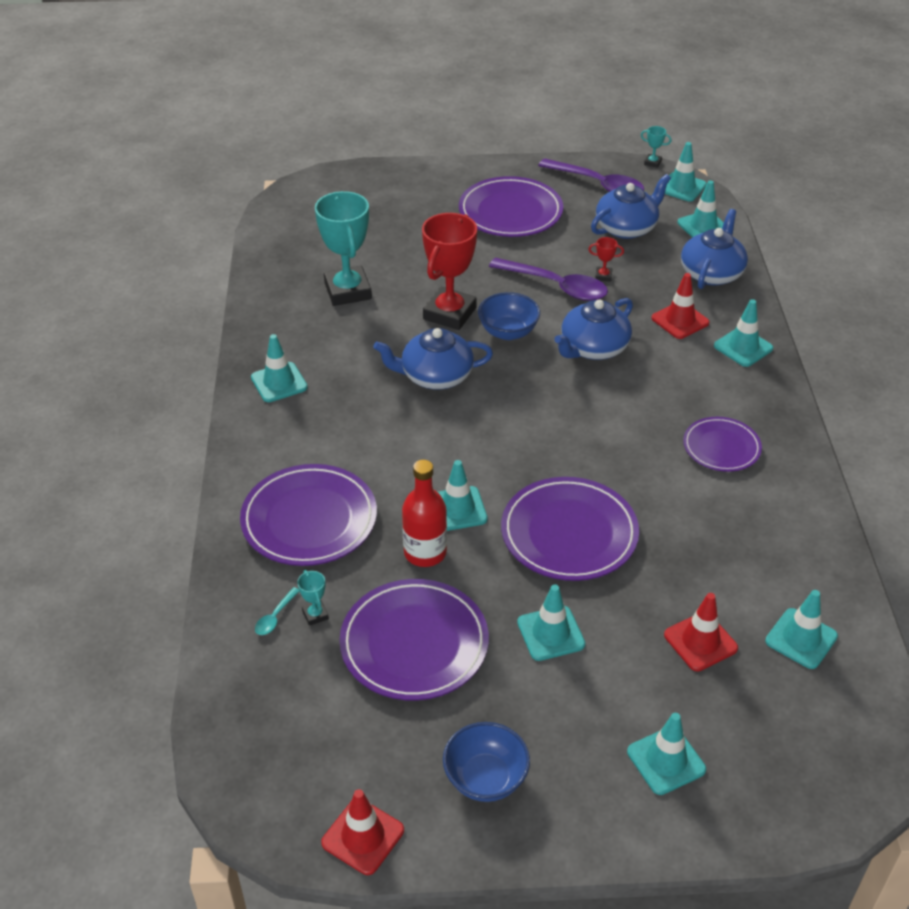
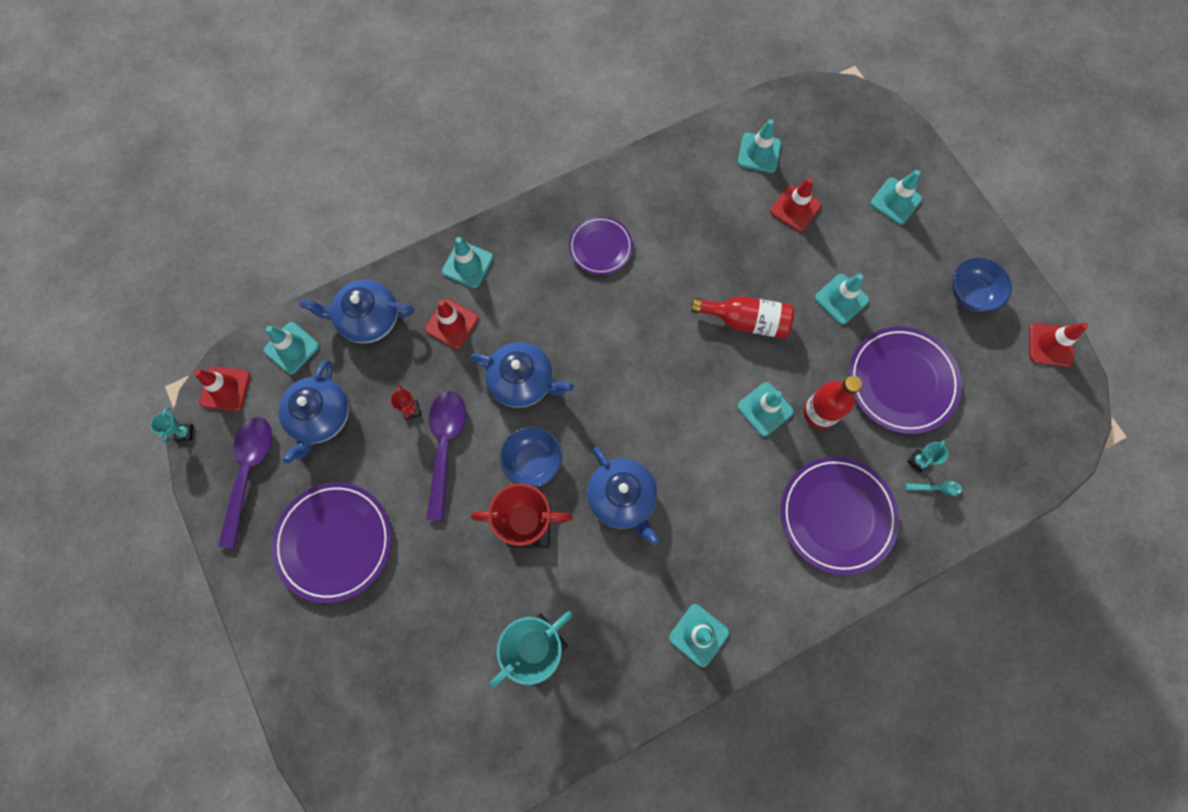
camera: 115 degrees left, 30 degrees up
(569, 533) = (746, 321): purple plate -> red bottle
(627, 228) = (320, 417): blue teapot -> blue teapot turned 105 degrees counterclockwise
(682, 187) = (225, 389): turquoise traffic cone -> red traffic cone

